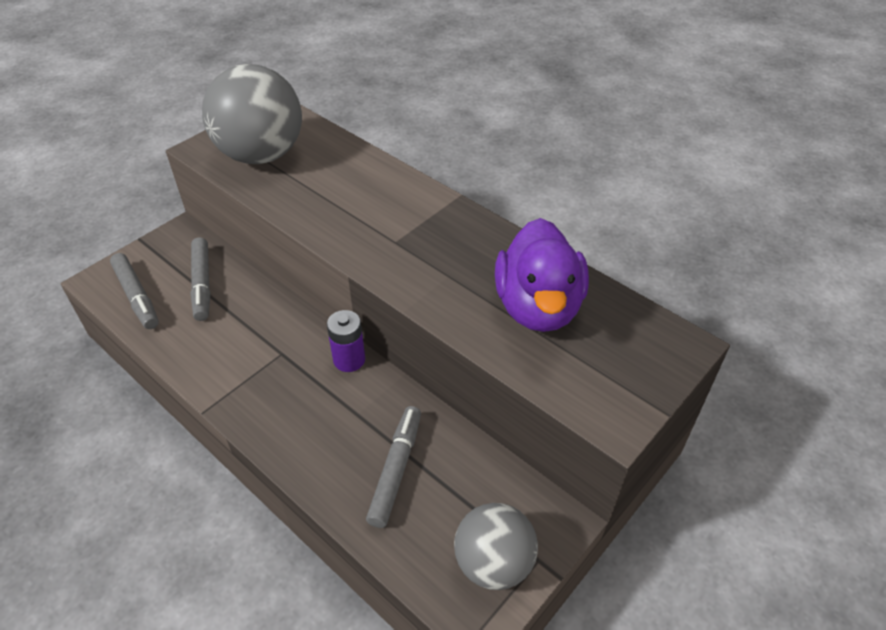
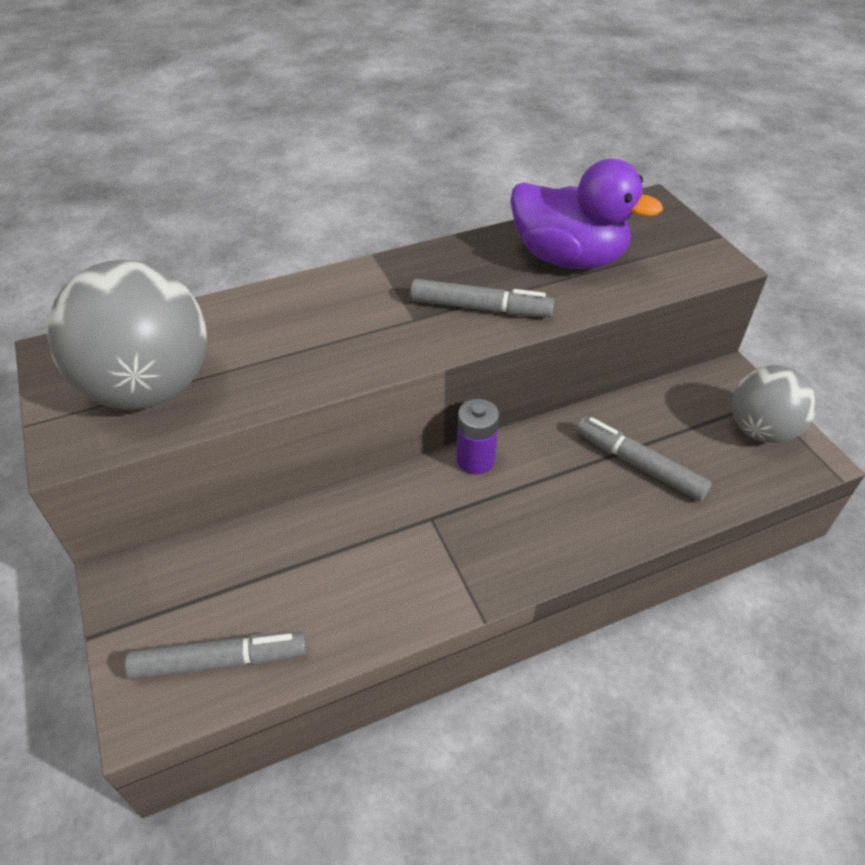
camera: 65 degrees left, 0 degrees up
(202, 284) = (252, 573): grey marker -> grey marker (480, 308)

